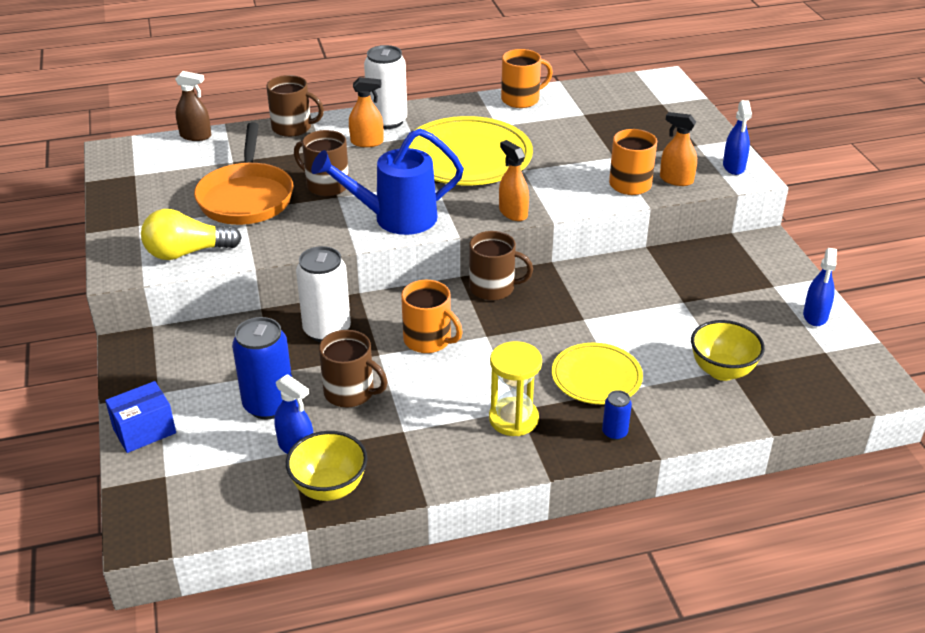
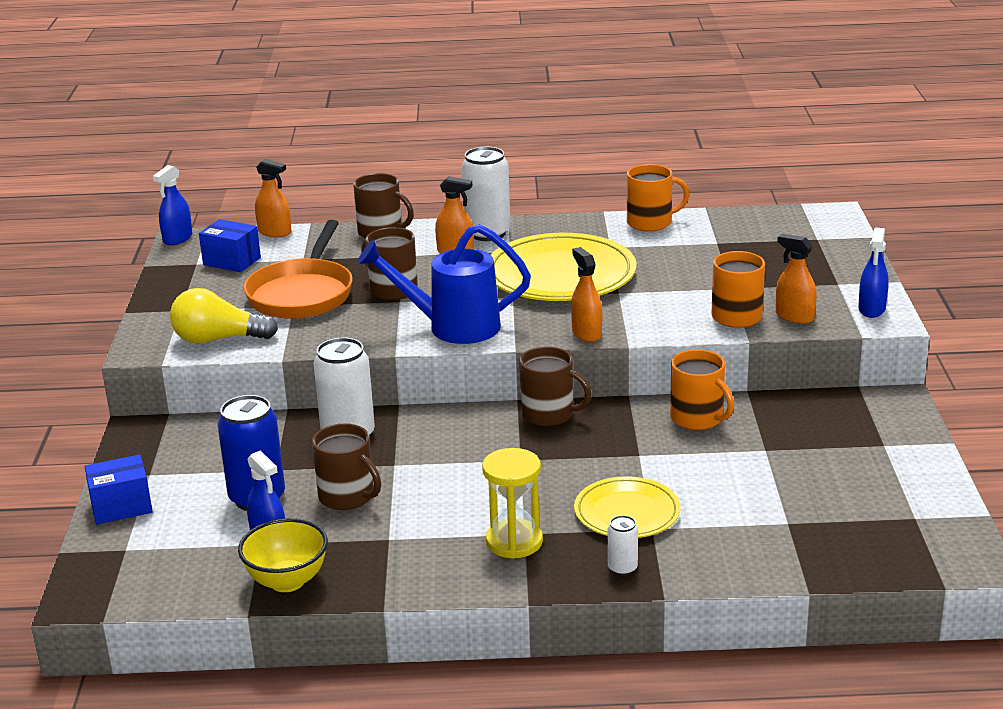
camera: 15 degrees right, 10 degrees down
(167, 169) = (232, 261): none -> blue box
(195, 136) = (275, 232): brown spray bottle -> orange spray bottle
(428, 340) = (454, 456): orange mug -> orange mug (698, 418)
(614, 433) = (622, 568): blue can -> white can
(722, 371) = (778, 523): yellow bowl -> none
(815, 316) = (920, 480): blue spray bottle -> blue spray bottle (177, 238)

